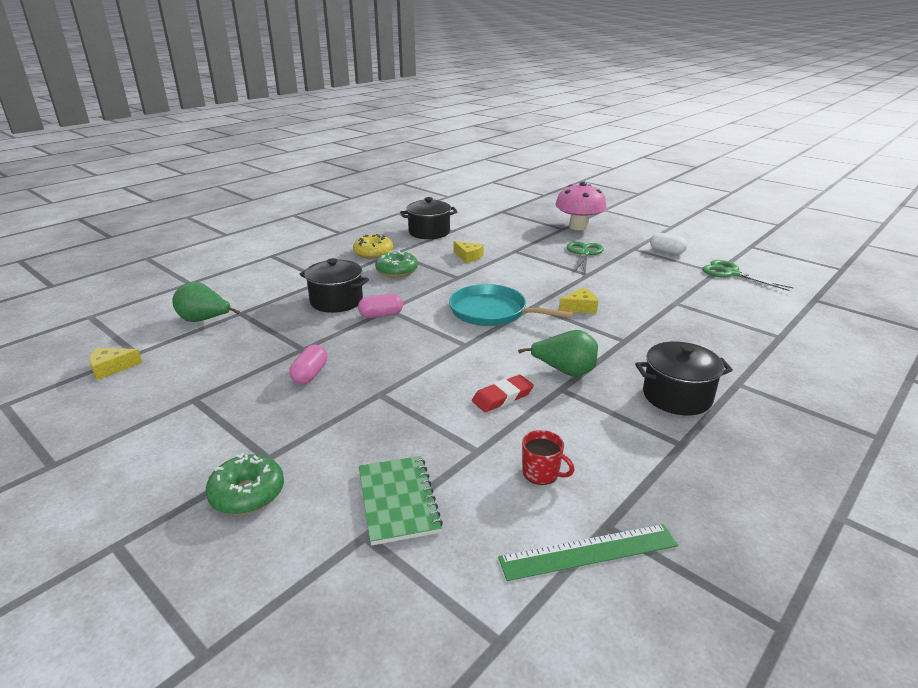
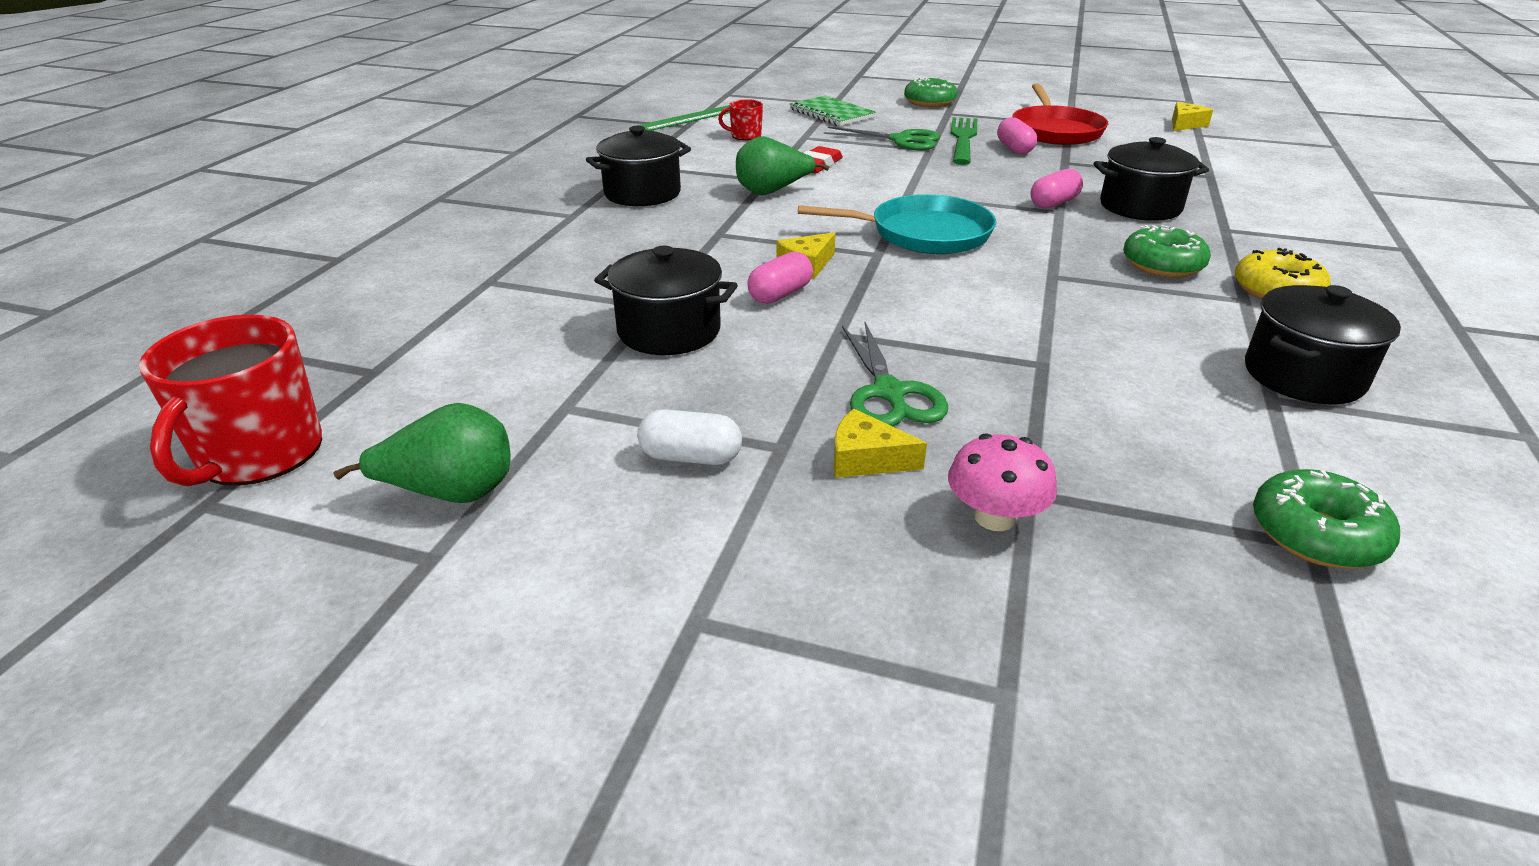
camera: 155 degrees right, 5 degrees up
(204, 320) = (1222, 163): green pear -> green pear (452, 493)
(230, 390) = (1055, 131): none -> red pan
(328, 401) = (963, 139): none -> green fork
(468, 256) = (1105, 324): yellow cheese -> yellow cheese (866, 459)
(498, 212) = (1316, 535): none -> green donut
(578, 226) = (994, 517): pink mushroom -> pink mushroom, size x0.61
(605, 295) = (780, 294): none -> pink capsule
(669, 289) = (669, 331): none -> black pot
(731, 273) = (529, 409): green scissors -> green scissors (901, 140)
(837, 279) = (259, 454): none -> red mug

